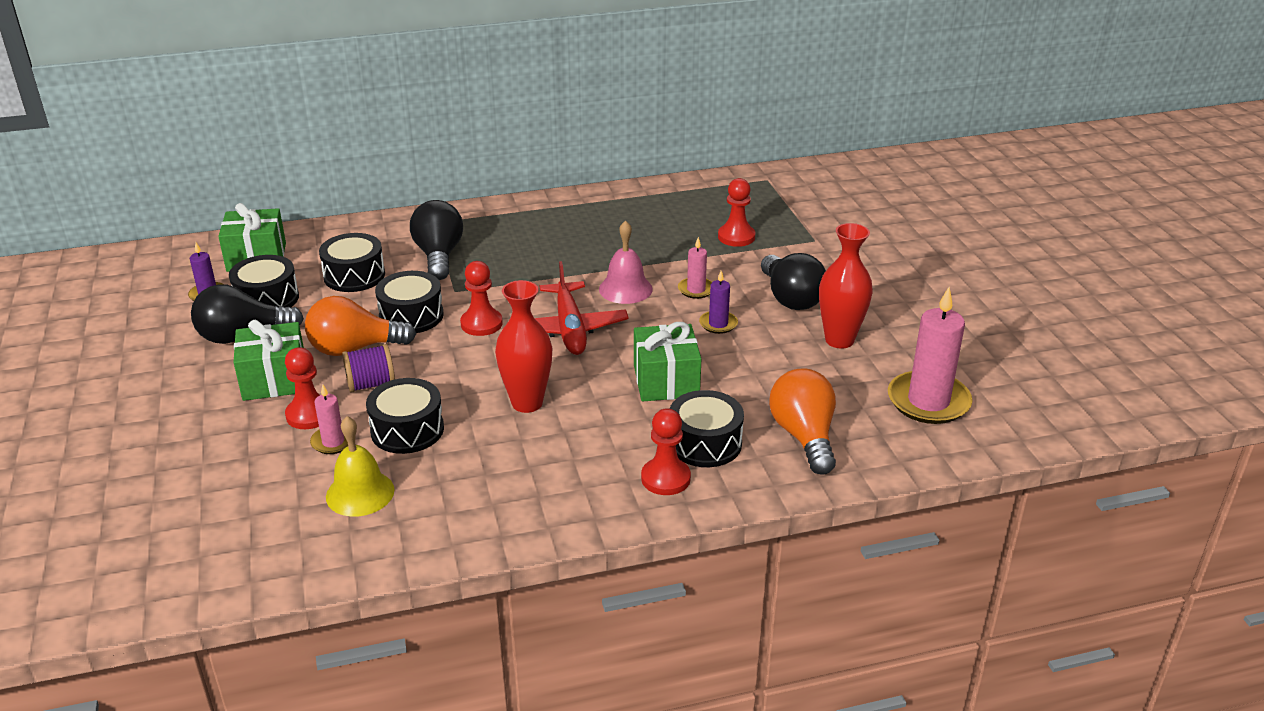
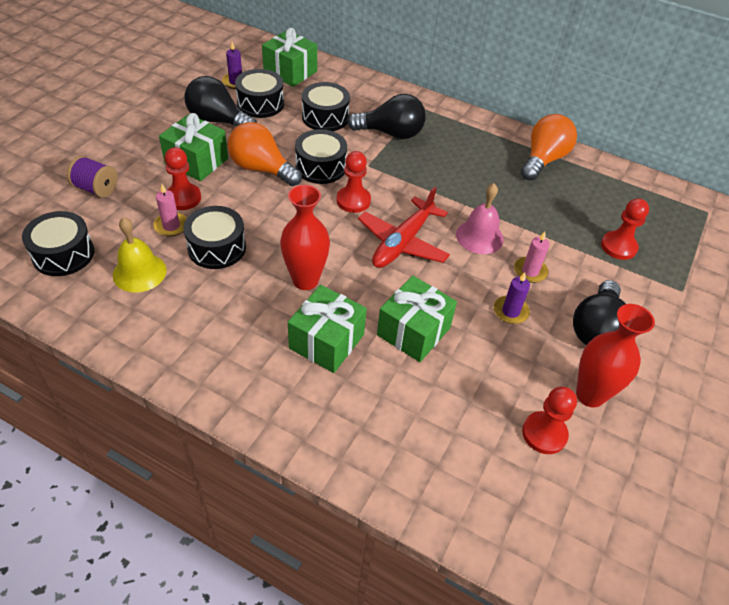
camera: 40 degrees right, 15 degrees up
(371, 384) = (239, 200): purple spool -> purple spool (96, 189)
(439, 256) = (391, 133): black light bulb -> black light bulb turned 60 degrees clockwise
(608, 431) = (327, 341): none -> green gift
(665, 478) = (314, 410): red pawn -> red pawn (544, 434)
(705, 443) = (375, 403): black drum -> black drum (63, 254)
(804, 436) = (453, 458): orange light bulb -> orange light bulb (543, 159)
(928, 401) = (596, 511): pink candle -> none

